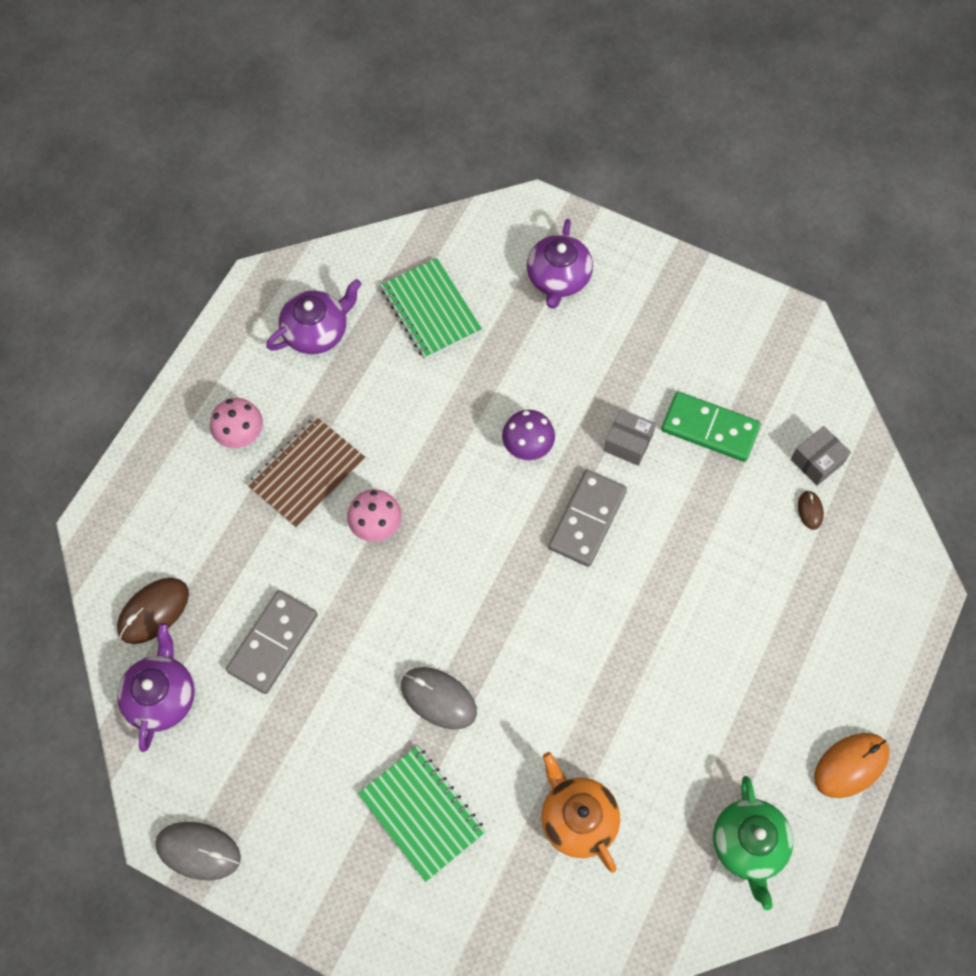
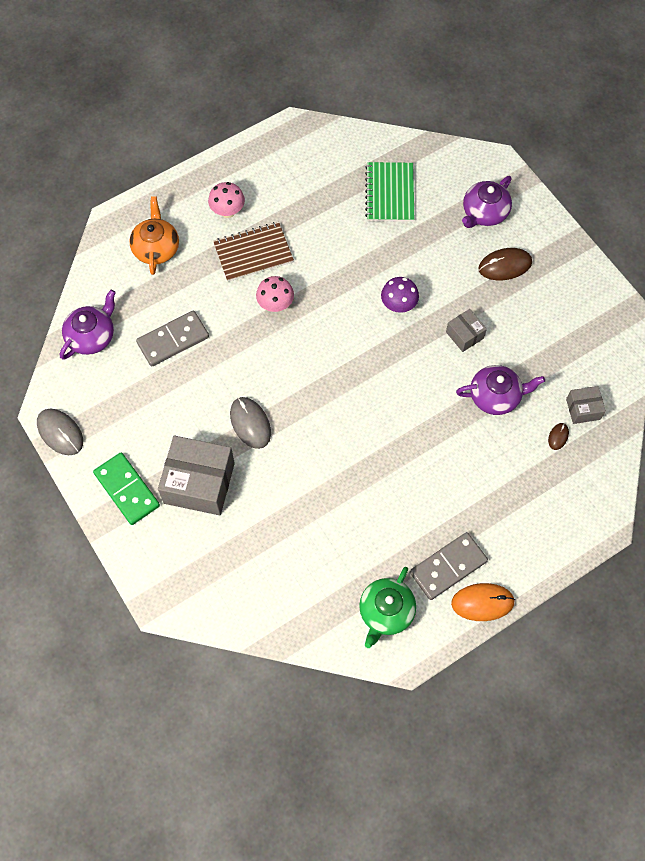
camera: 30 degrees right, 0 degrees up
(153, 611) = (116, 286): brown mouse -> brown mouse (505, 266)
(317, 331) = (311, 172): purple teapot -> purple teapot (495, 396)
(421, 813) = (199, 483): green notebook -> grey box
(577, 818) = (290, 537): orange teapot -> orange teapot (156, 248)
(587, 520) = (408, 368): grey domino -> grey domino (448, 567)
(710, 428) = (524, 353): green domino -> green domino (127, 489)

